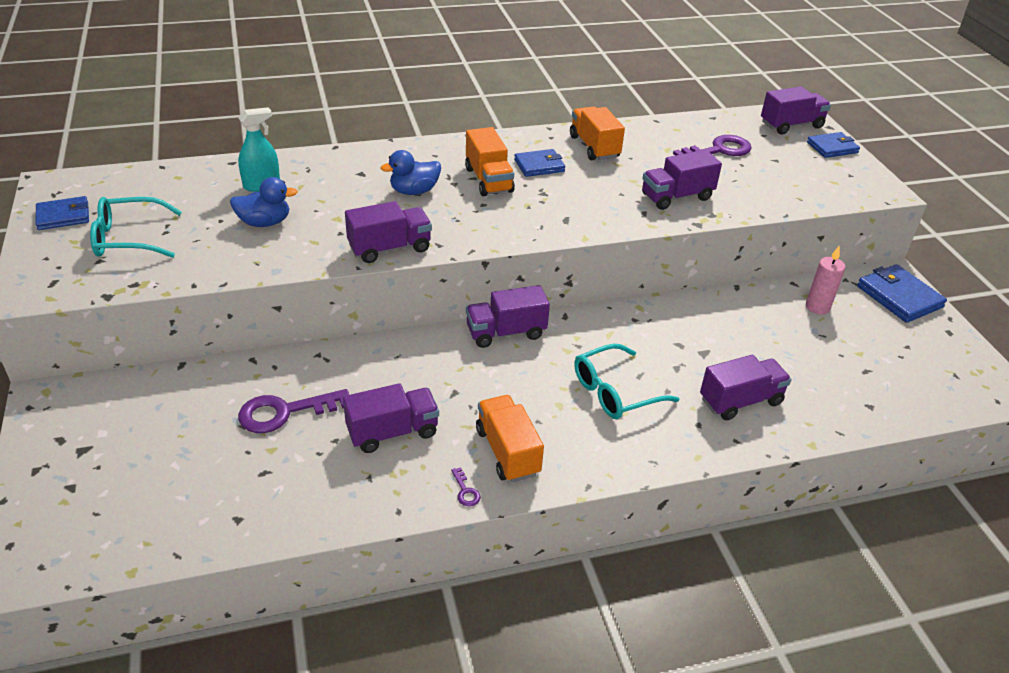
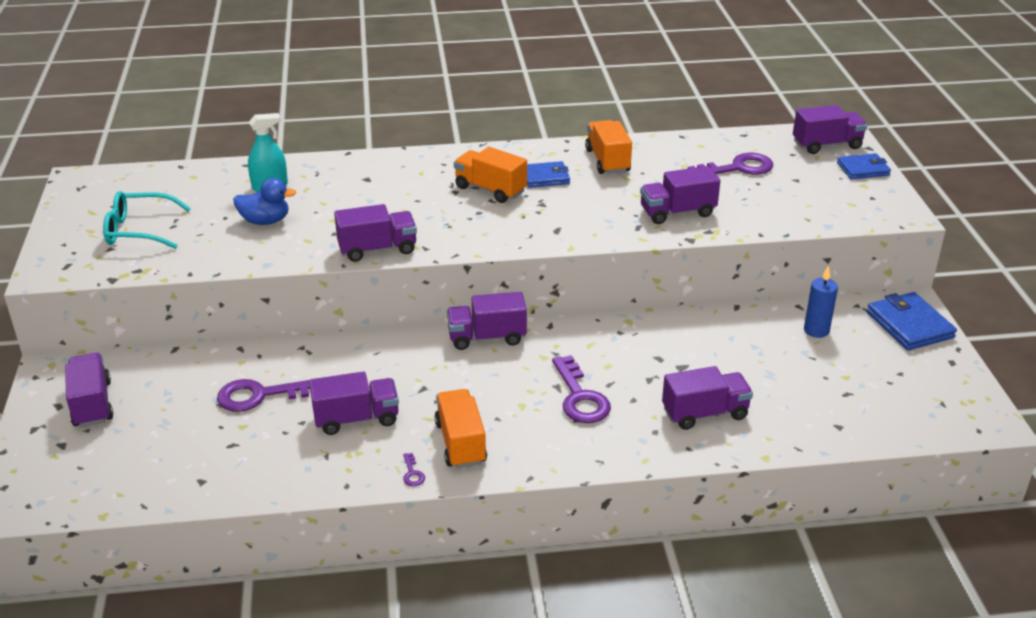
camera: 10 degrees right, 5 degrees down
(63, 216) = (84, 208): blue wallet -> none
(99, 435) = (92, 404): none -> purple truck
(414, 191) = (414, 197): blue duck -> none
(488, 180) = (490, 189): orange truck -> orange truck turned 135 degrees clockwise
(615, 392) = (580, 397): turquoise glasses -> purple key
(817, 307) = (816, 330): pink candle -> blue candle

